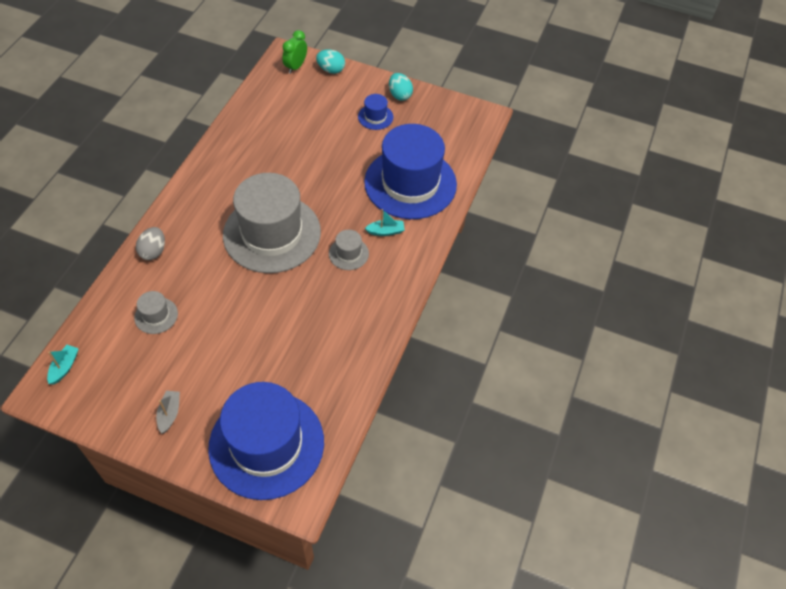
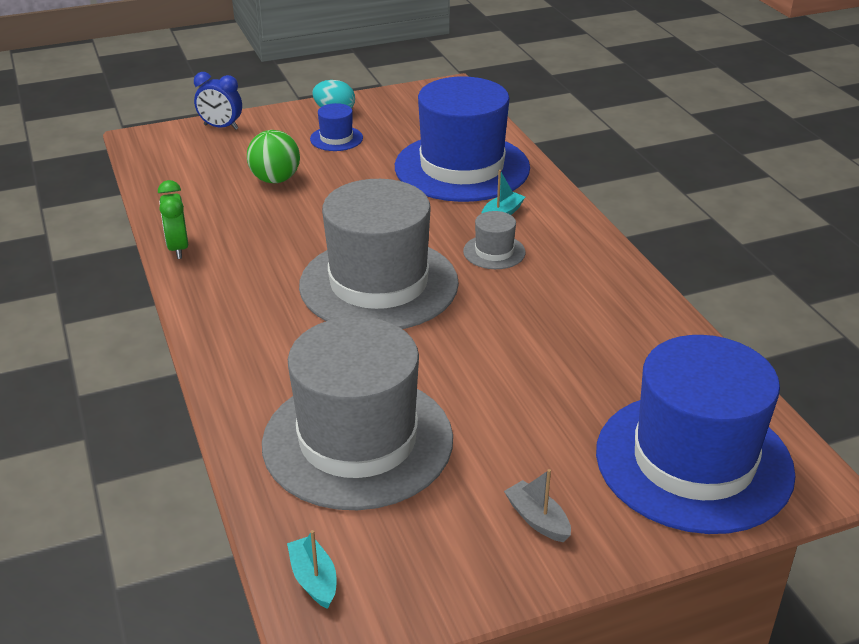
camera: 40 degrees left, 20 degrees down
(153, 251) = (250, 385): grey egg -> none
(156, 315) = (357, 441): grey hat -> grey hat, size x2.45
(296, 67) = (172, 143): green clock -> green clock (178, 248)
(311, 127) = (275, 179): none -> green ball
(331, 70) = (221, 127): turquoise egg -> blue clock

